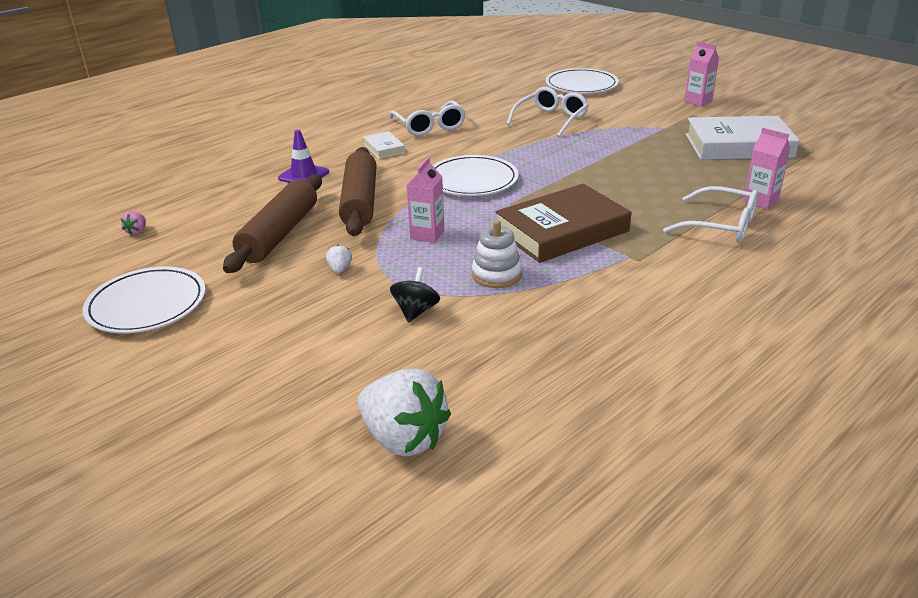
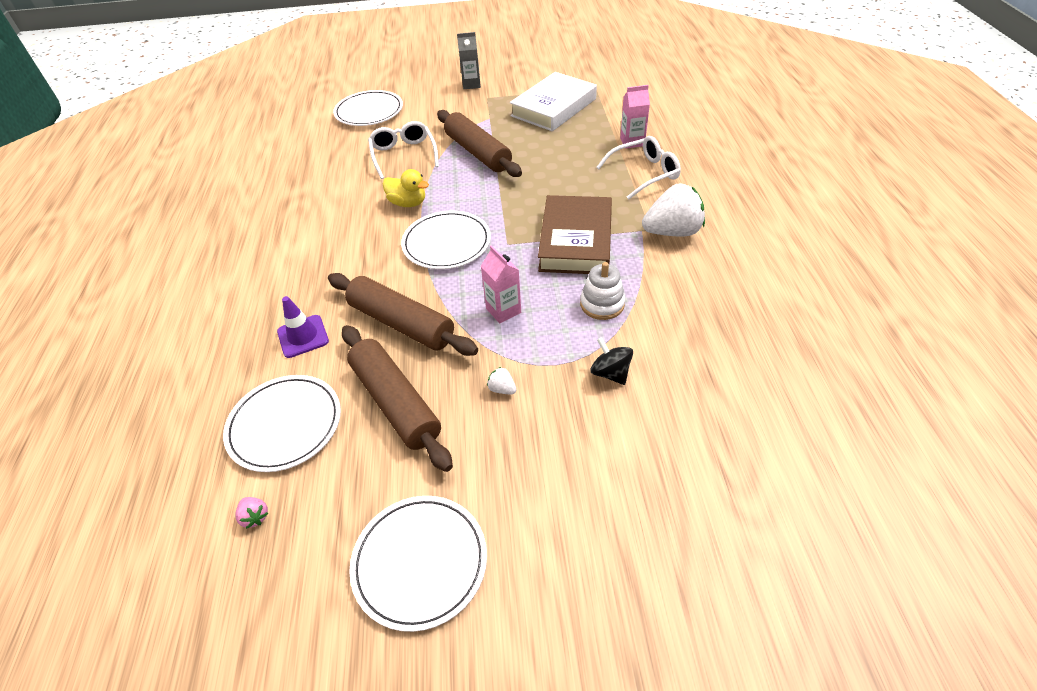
camera: 50 degrees left, 15 degrees up
(219, 206) = (285, 425): none -> white plate
(384, 148) = (323, 262): white book -> none
(404, 438) = (770, 460): white strawberry -> white strawberry (672, 232)
(429, 126) = (321, 218): white glasses -> none
(495, 146) = (408, 203): none -> yellow duck
(607, 143) = (478, 153): none -> brown rolling pin
(698, 101) = (471, 84): pink carton -> grey carton

